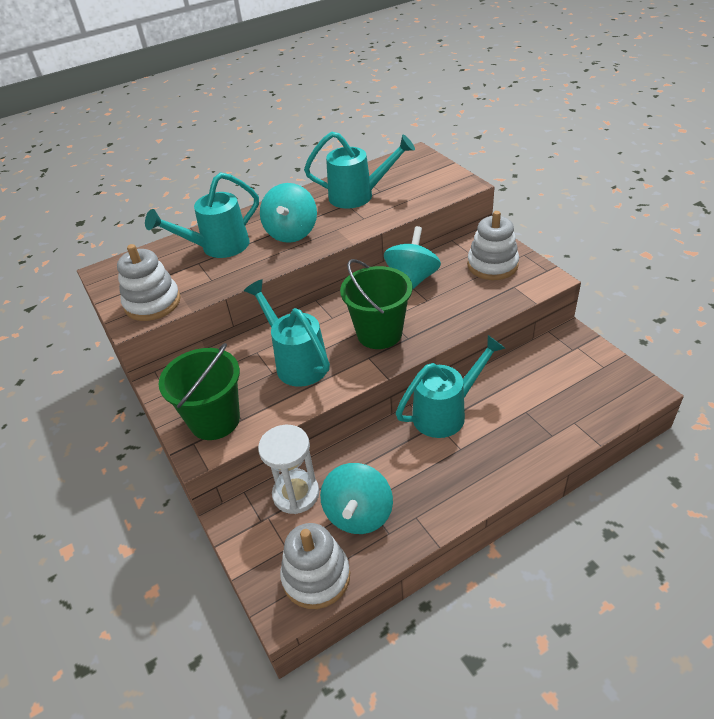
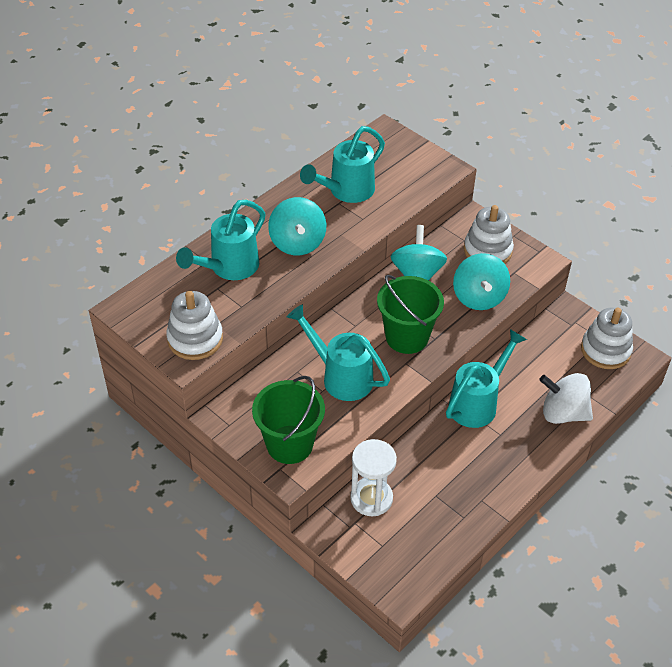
camera: 20 degrees left, 5 degrees up
(316, 576) = (416, 563): white stacking toy -> white stacking toy (605, 350)
(358, 196) = (346, 191): turquoise watering can -> turquoise watering can turned 150 degrees clockwise
(358, 514) = (433, 506): turquoise spinning top -> turquoise spinning top (479, 297)
(539, 437) = (563, 413): none -> white spinning top

